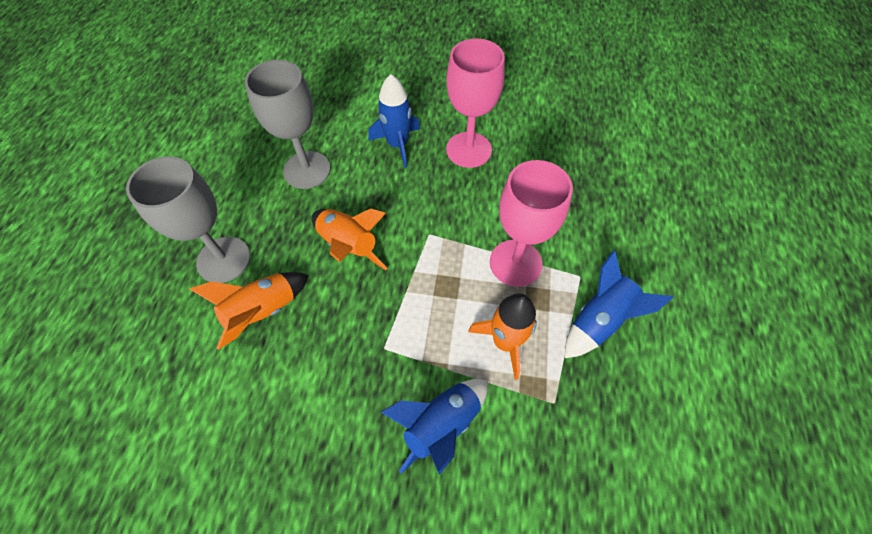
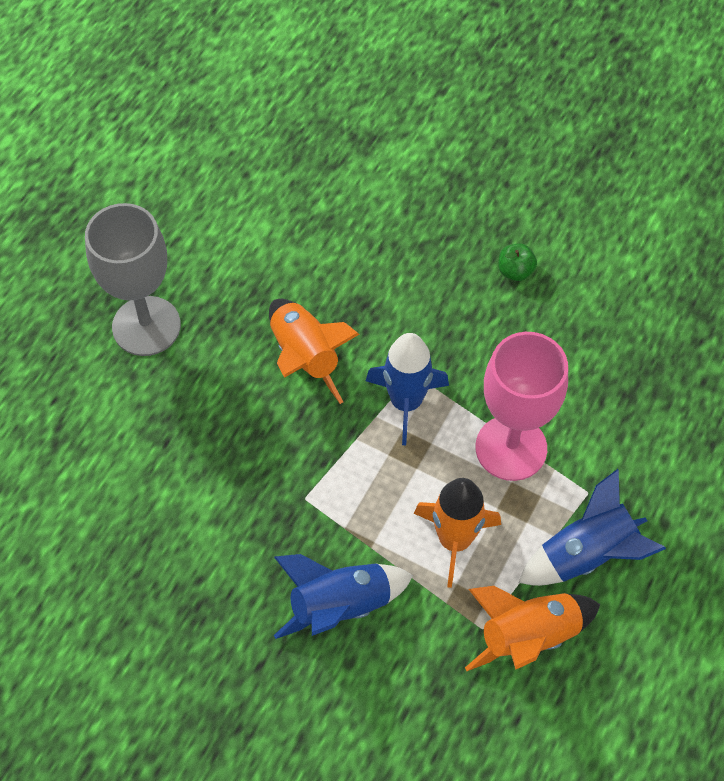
camera: 20 degrees right, 0 degrees up
(263, 311) = (175, 407): orange rocket -> orange rocket (528, 636)
(307, 170) = (285, 235): grey goblet -> none
(398, 144) = (419, 234): blue rocket -> blue rocket (406, 402)
(468, 150) = (515, 271): pink goblet -> green apple

